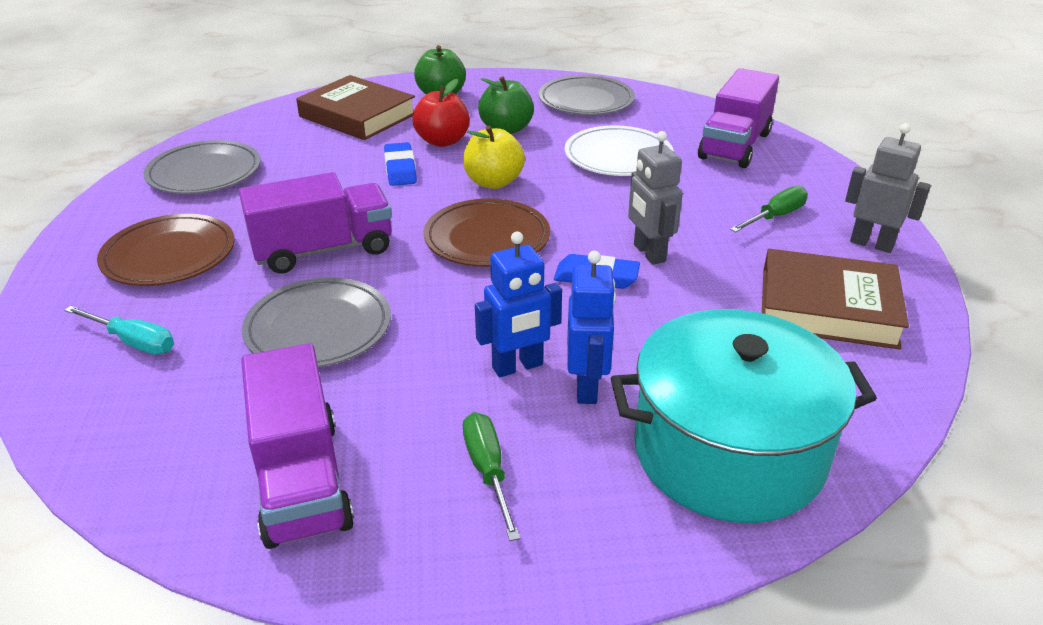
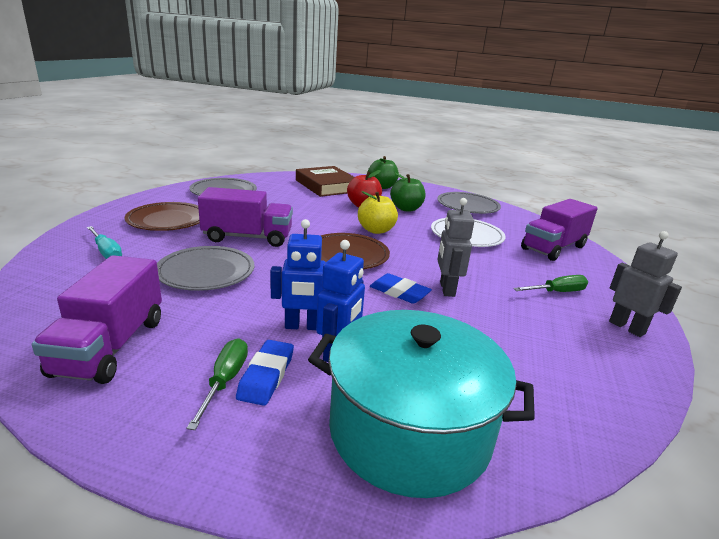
camera: 20 degrees right, 10 degrees down
(400, 169) = (327, 212): blue eraser -> blue eraser (266, 376)
(827, 307) = (563, 357): brown book -> none

